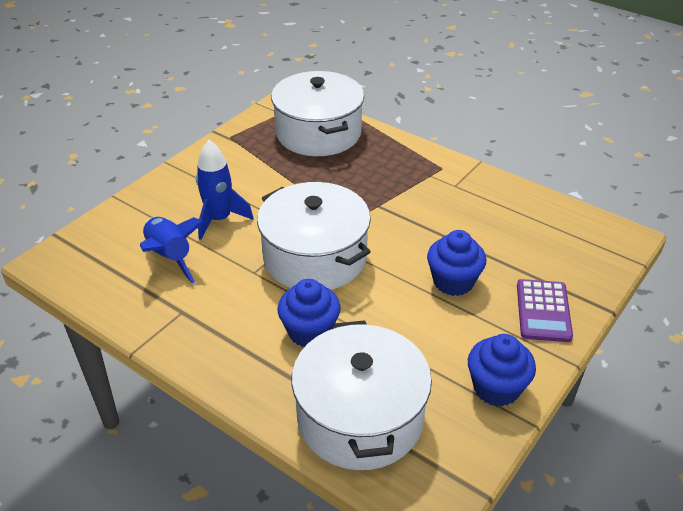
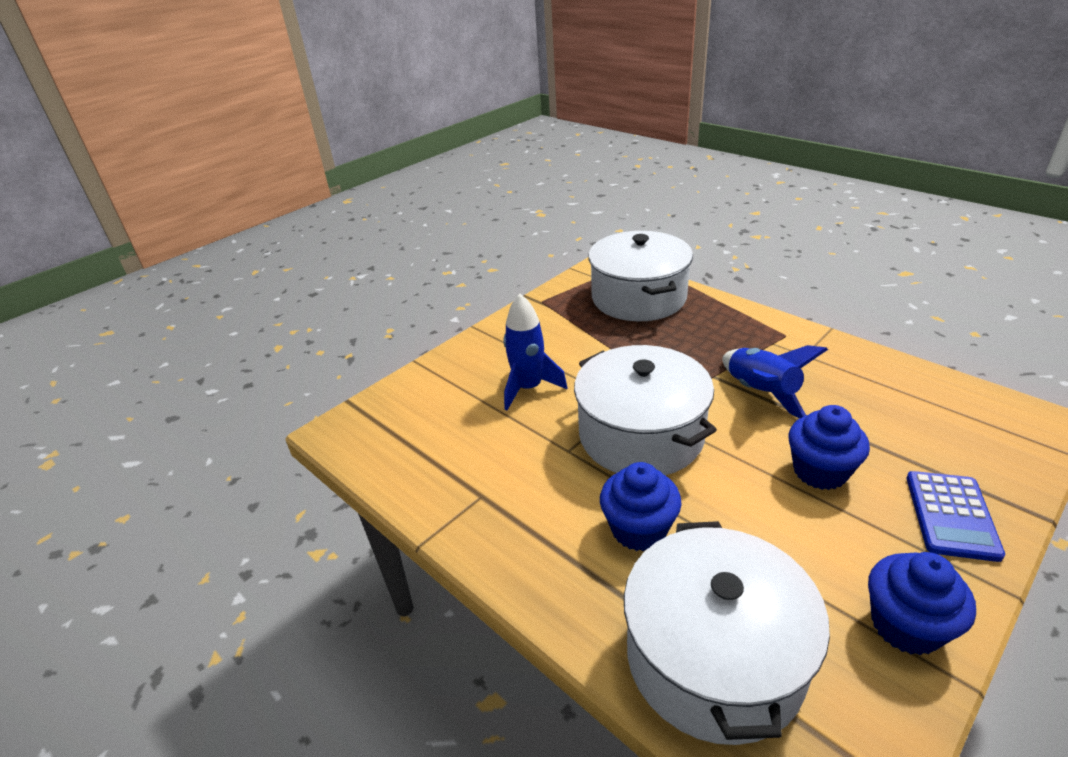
camera: 10 degrees right, 5 degrees down
(169, 257) = (470, 429): blue rocket -> blue rocket (761, 393)
(543, 311) = (951, 515): purple calculator -> blue calculator

